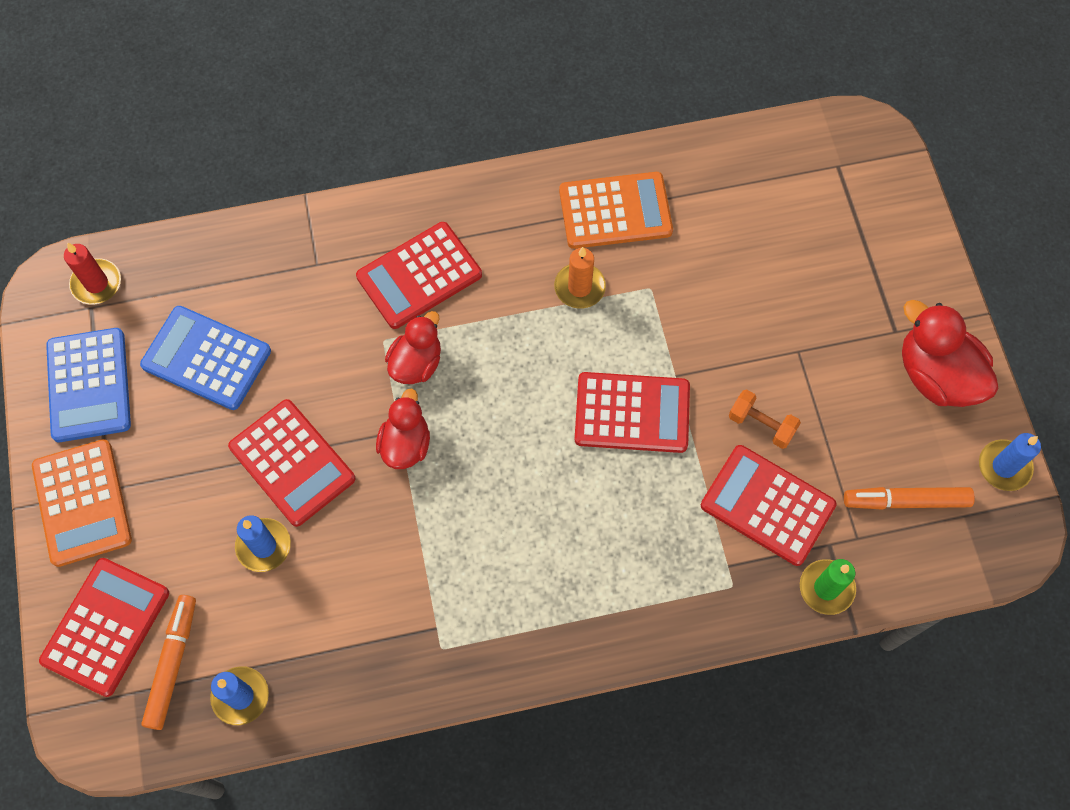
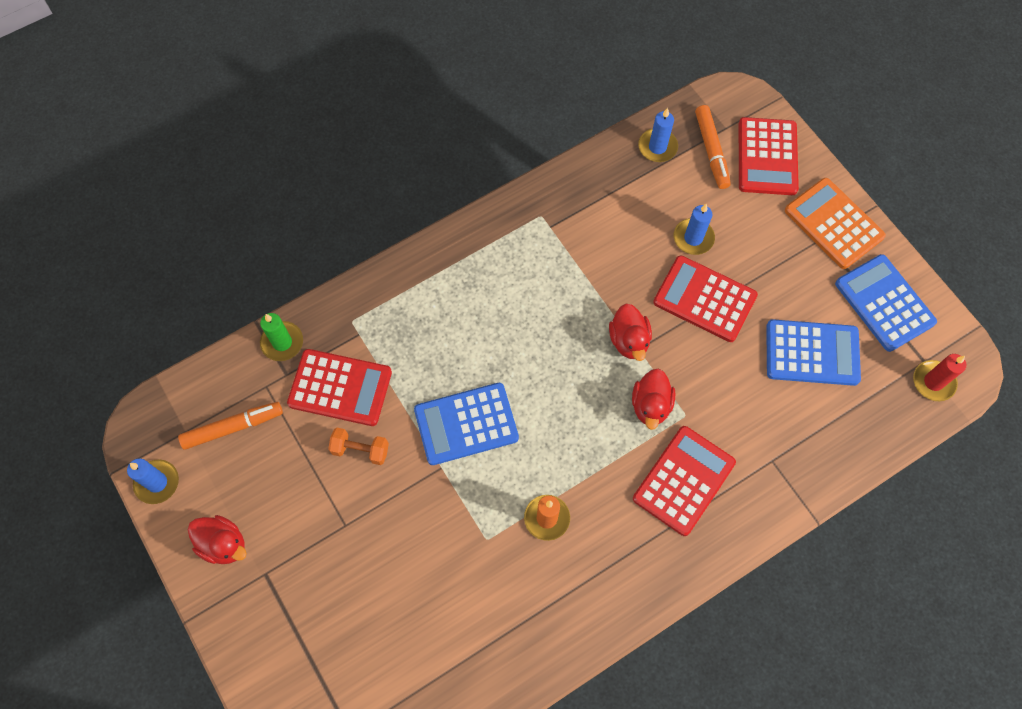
camera: 160 degrees right, 0 degrees up
(615, 211) = (542, 605): orange calculator -> none
(632, 413) = (466, 424): red calculator -> blue calculator
(936, 375) = (223, 544): red duck -> red duck, size x0.65

